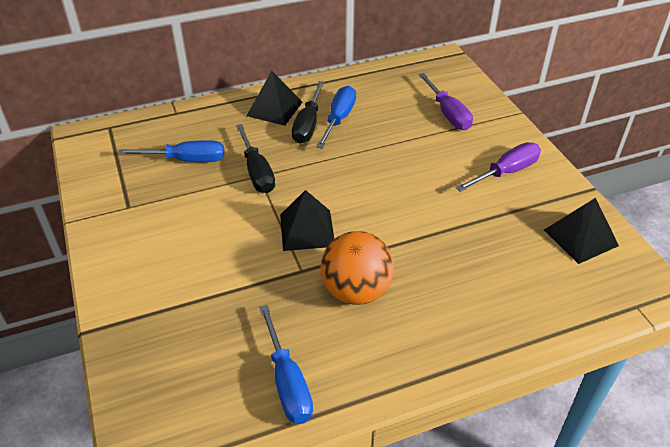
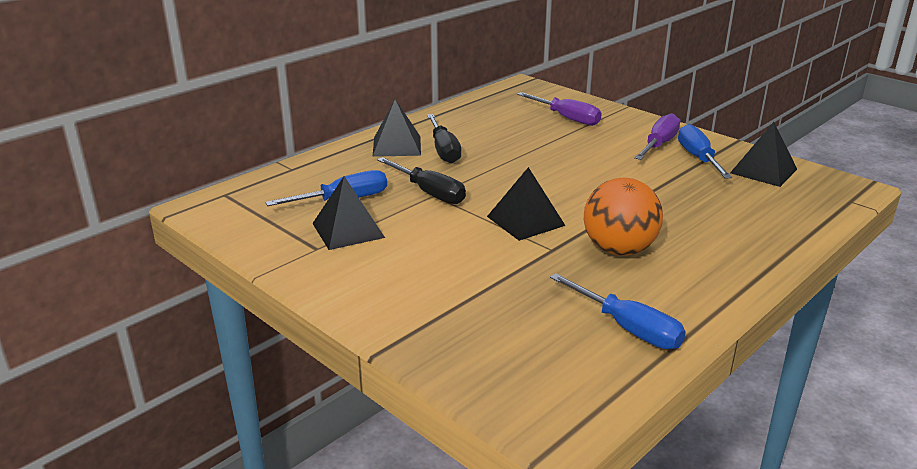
camera: 25 degrees left, 15 degrees down
(164, 195) = (348, 230): none -> black pyramid
(339, 118) = (469, 140): blue screwdriver -> blue screwdriver (698, 158)

